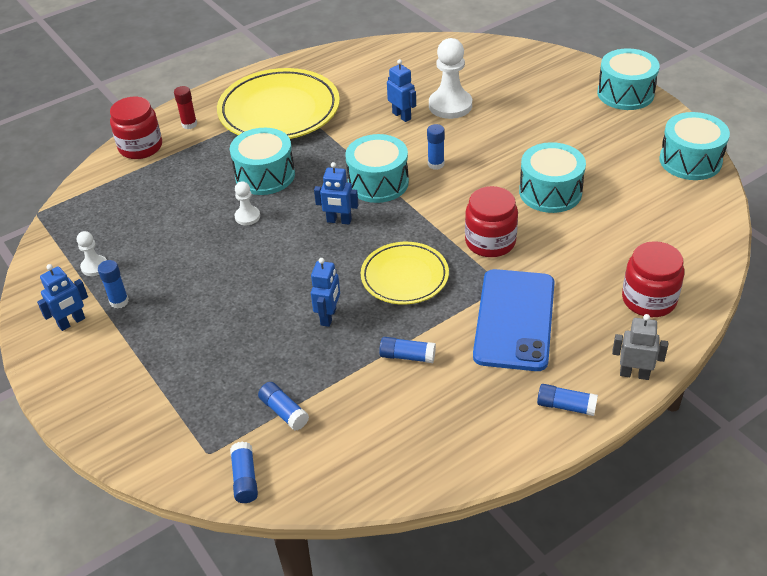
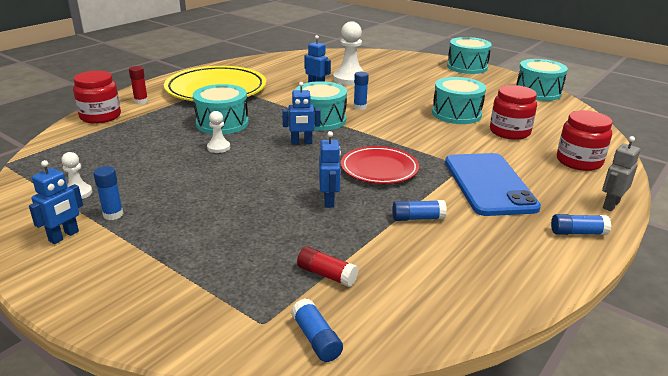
camera: 20 degrees left, 15 degrees down
(284, 412) = (326, 275): blue glue stick -> red glue stick
(404, 277) = (379, 169): yellow plate -> red plate
(490, 242) = (433, 143): red jar -> red jar (509, 132)
(634, 374) = (610, 205): grey robot -> grey robot turned 45 degrees counterclockwise

